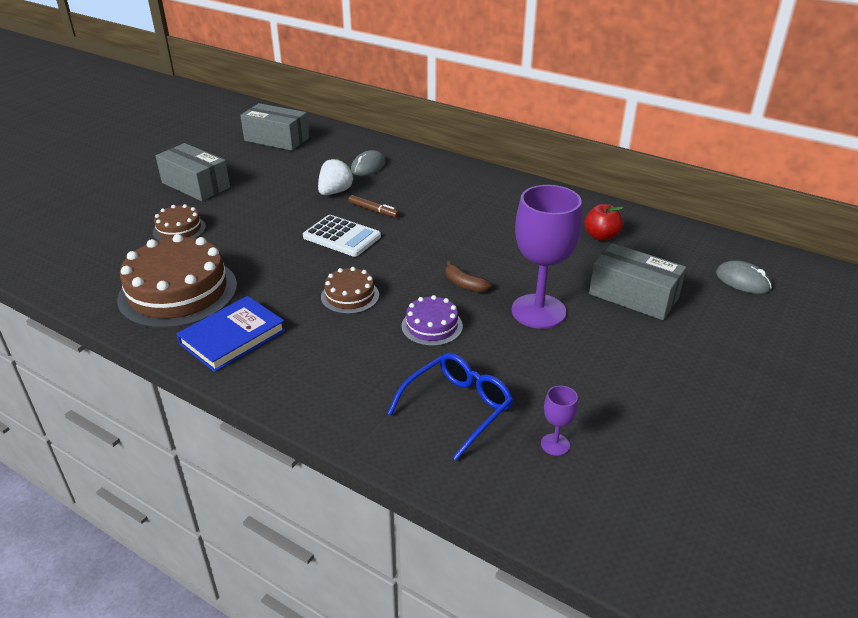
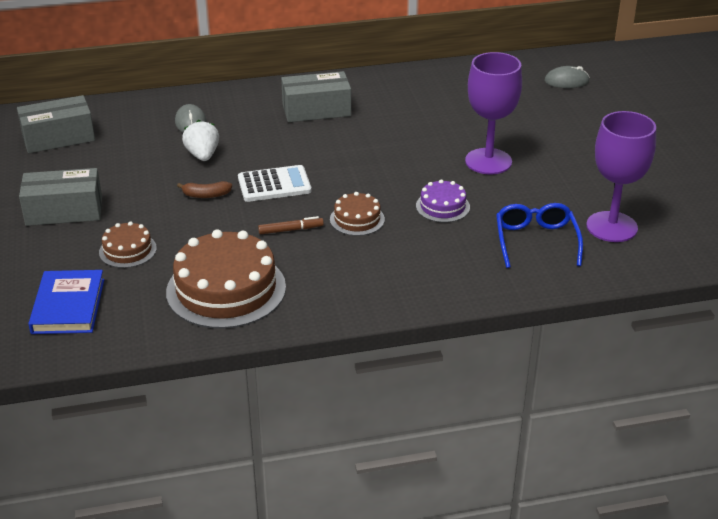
camera: 45 degrees left, 0 degrees up
(232, 337) = (328, 290): blue book -> blue book (68, 306)
(373, 210) = (261, 154): brown marker -> brown marker (290, 230)
(464, 284) = (417, 170): brown banana -> brown banana (206, 195)
(555, 444) = (611, 227): purple goblet -> purple goblet, size x2.32
(601, 236) = (447, 93): red apple -> none
(633, 296) = (525, 122): grey box -> grey box (316, 110)

